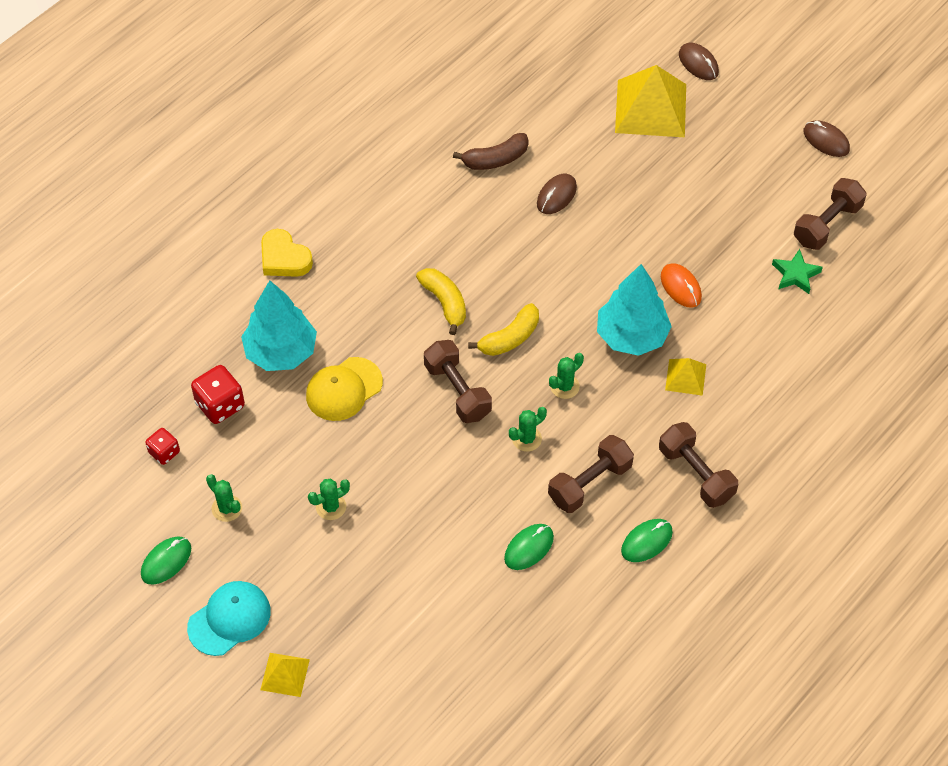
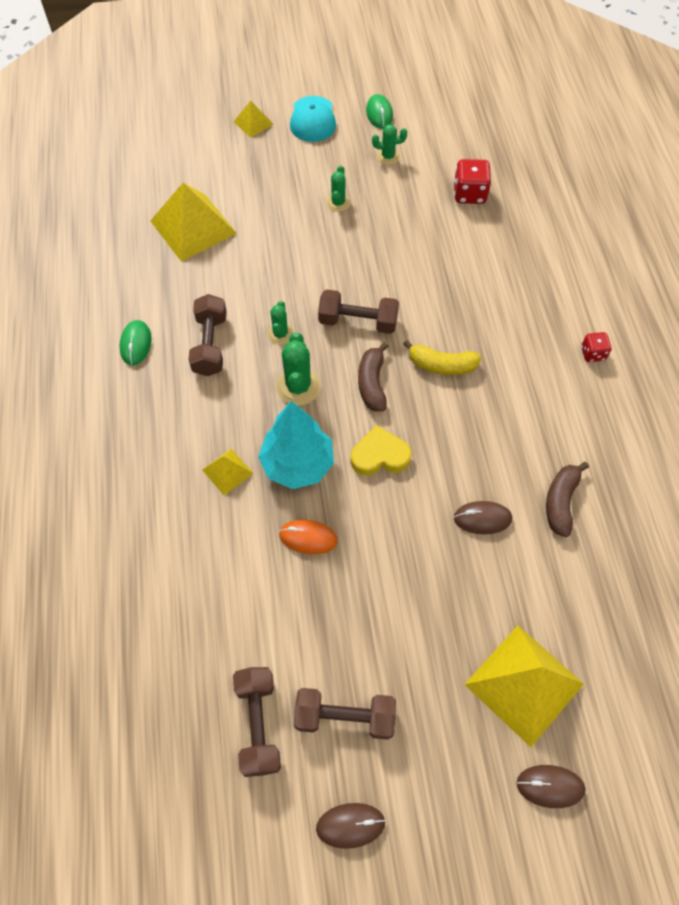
camera: 130 degrees right, 5 degrees up
(164, 452) = (458, 151): red dice -> red dice (592, 353)
(281, 352) = (484, 247): turquoise tree -> none
(284, 258) = (569, 297): yellow heart -> yellow heart (379, 455)
(344, 389) = (421, 261): yellow cap -> none
(477, 609) = (193, 227): none -> yellow pyramid
(510, 338) = (372, 383): yellow banana -> brown banana
(529, 548) = (203, 279): green mouse -> none
(556, 196) = (482, 518): brown mouse -> brown mouse turned 75 degrees counterclockwise
(564, 386) = (298, 387): green cactus -> green cactus, size x1.62
(696, 474) = (148, 412): brown dumbbell -> brown dumbbell (345, 717)
(795, 274) = (235, 642): green star -> none

